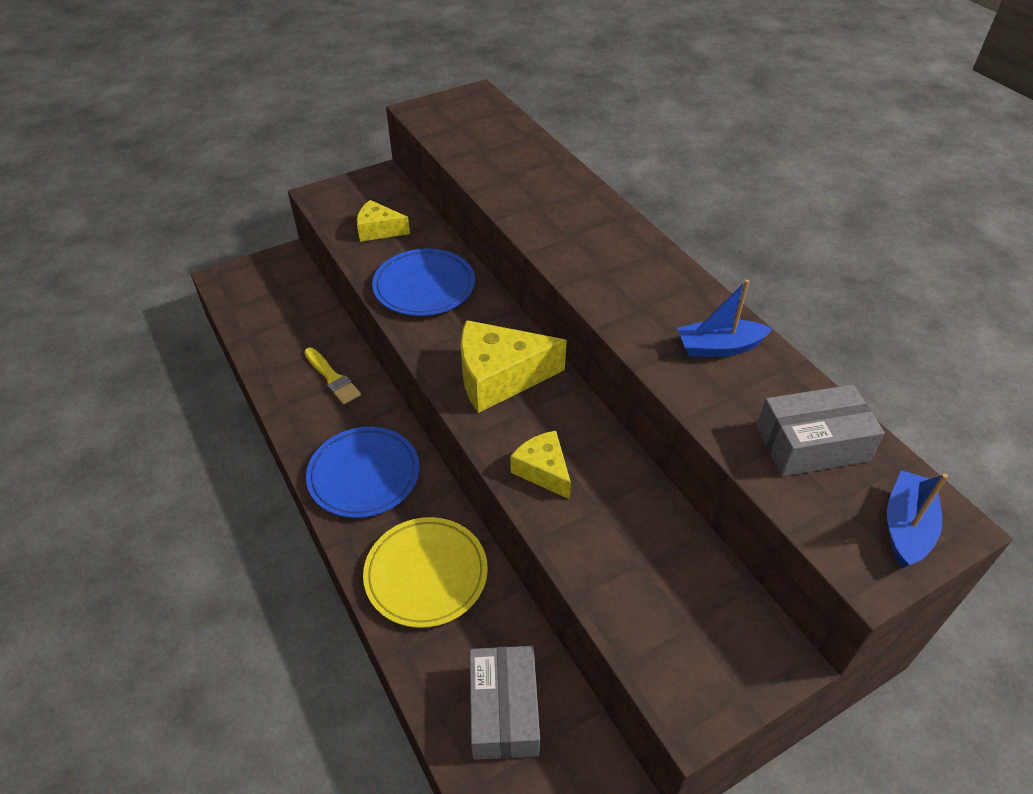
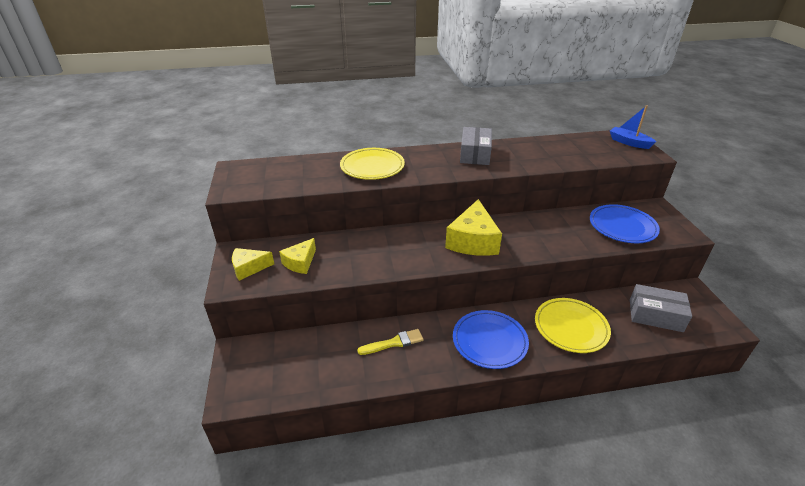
camera: 70 degrees left, 10 degrees down
(424, 286) = (376, 253): blue plate -> blue plate (622, 226)
(543, 471) = (547, 241): yellow cheese -> yellow cheese (249, 268)
(548, 197) = (372, 167): none -> yellow plate
(719, 347) = (519, 151): blue boat -> none
(811, 444) = (584, 147): grey box -> grey box (475, 154)

